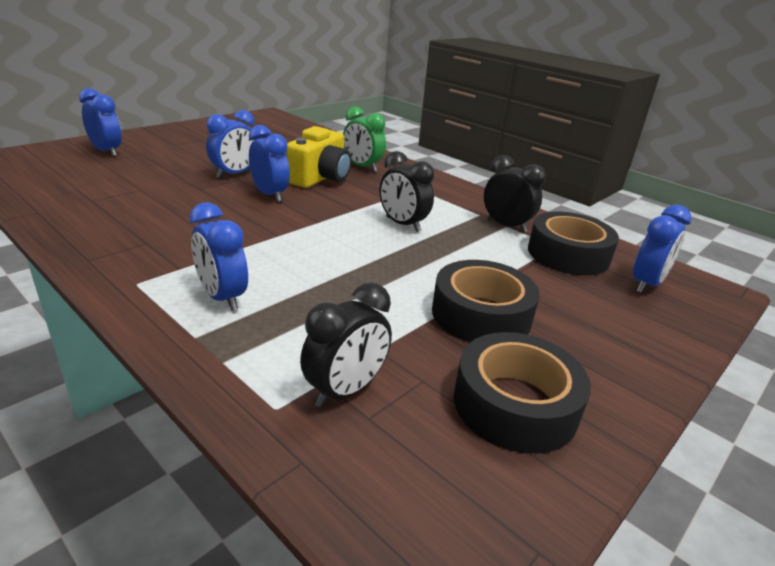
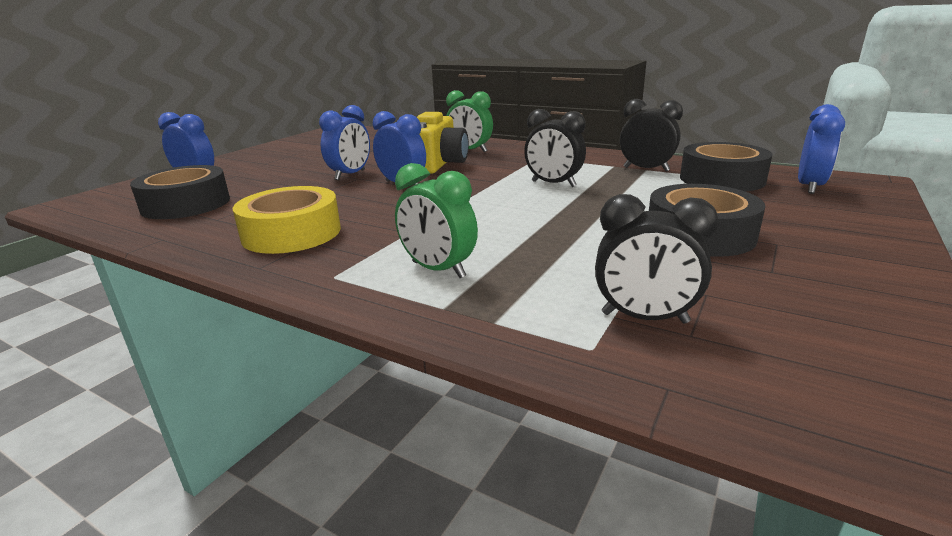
camera: 10 degrees left, 5 degrees down
(138, 229) = (292, 233): none -> yellow tape
(222, 297) = (438, 270): blue clock -> green clock
(345, 391) = (644, 318): black clock -> black clock turned 75 degrees clockwise
(515, 404) = (810, 293): black tape -> black tape (186, 204)

